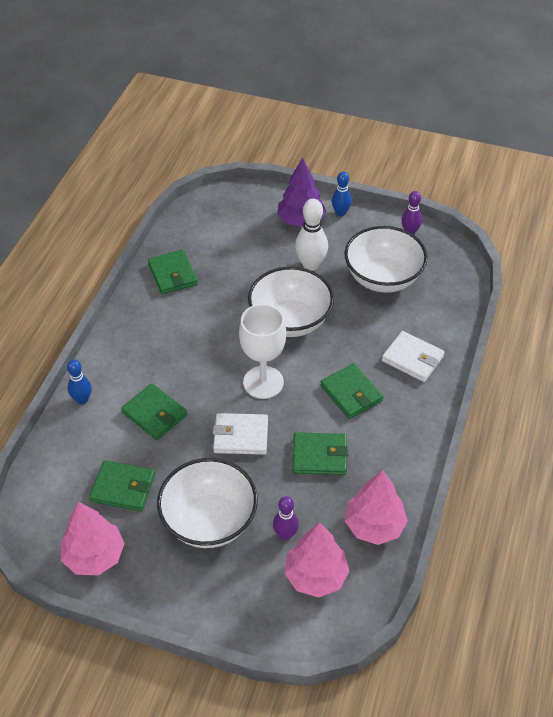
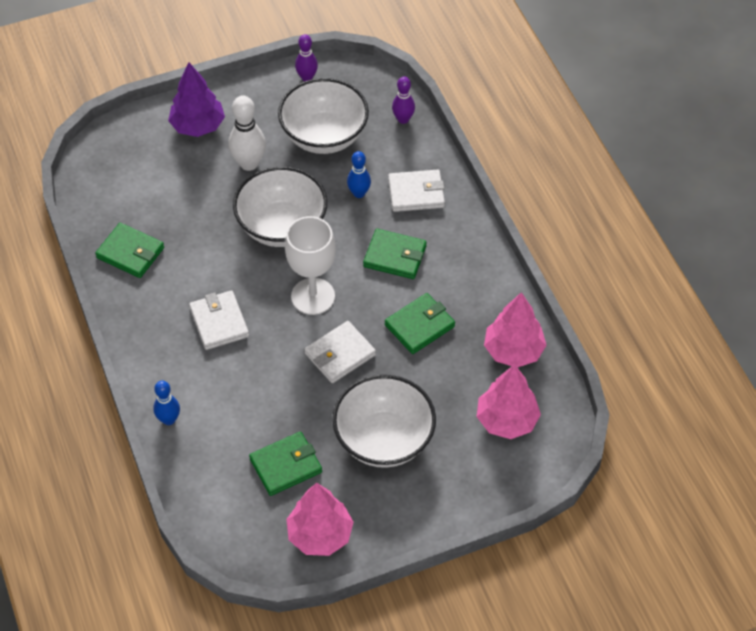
camera: 40 degrees left, 5 degrees up
(154, 414) = (247, 387): green wallet -> none
(182, 357) = (219, 322): none -> white wallet
(285, 534) = (453, 406): purple bowling pin -> purple bowling pin (403, 119)
(340, 213) = (227, 96): blue bowling pin -> blue bowling pin (359, 193)

